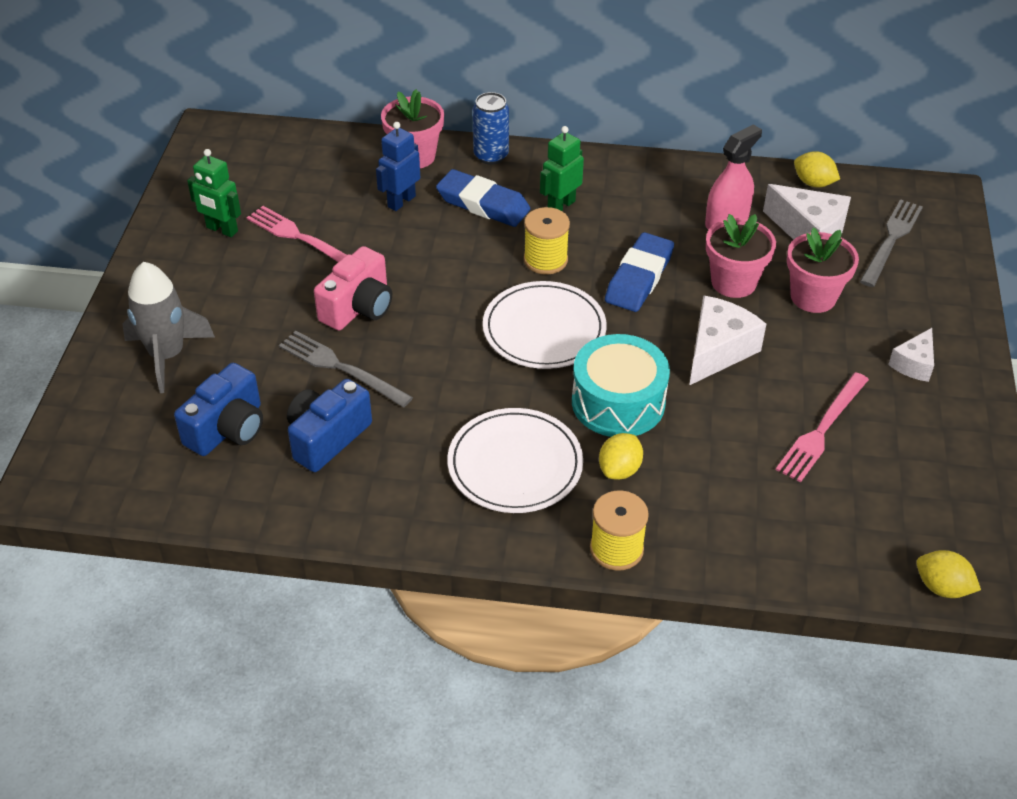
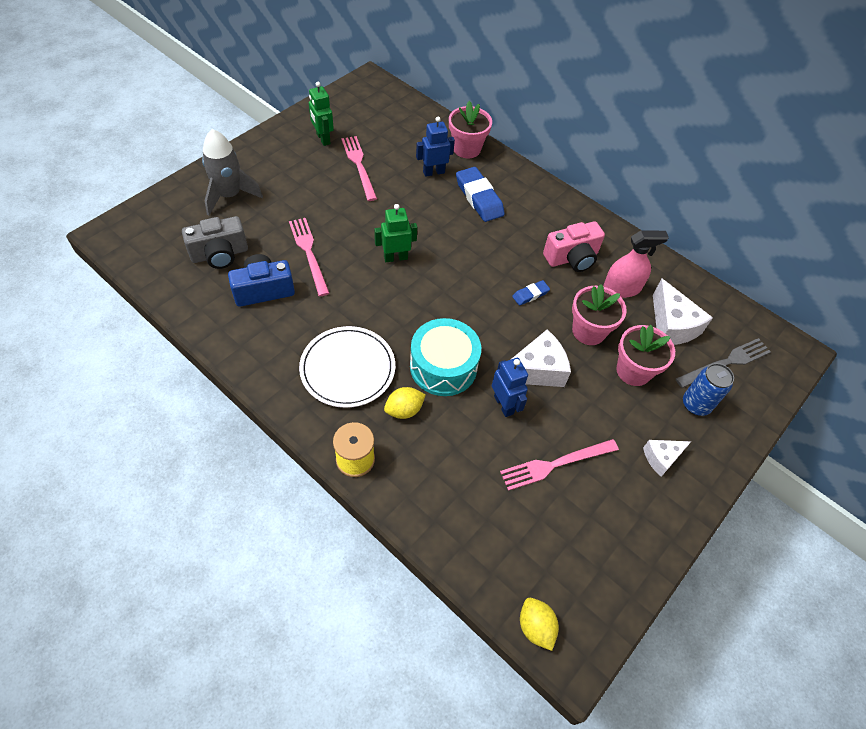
camera: 30 degrees right, 10 degrees up
(228, 429) = (220, 254): blue camera -> grey camera
(341, 368) = (309, 253): grey fork -> pink fork
(358, 307) = (351, 223): pink camera -> pink camera (572, 258)
(491, 156) = (511, 170): blue can -> blue can (696, 404)
(544, 329) = (442, 295): white plate -> none
(545, 260) = (483, 252): yellow spool -> none
(561, 206) = (524, 223): green robot -> green robot (395, 257)
(639, 278) = (530, 294): blue eraser -> blue eraser, size x0.52
(717, 403) = (504, 405): none -> blue robot
(813, 183) = (705, 294): yellow lemon -> none

